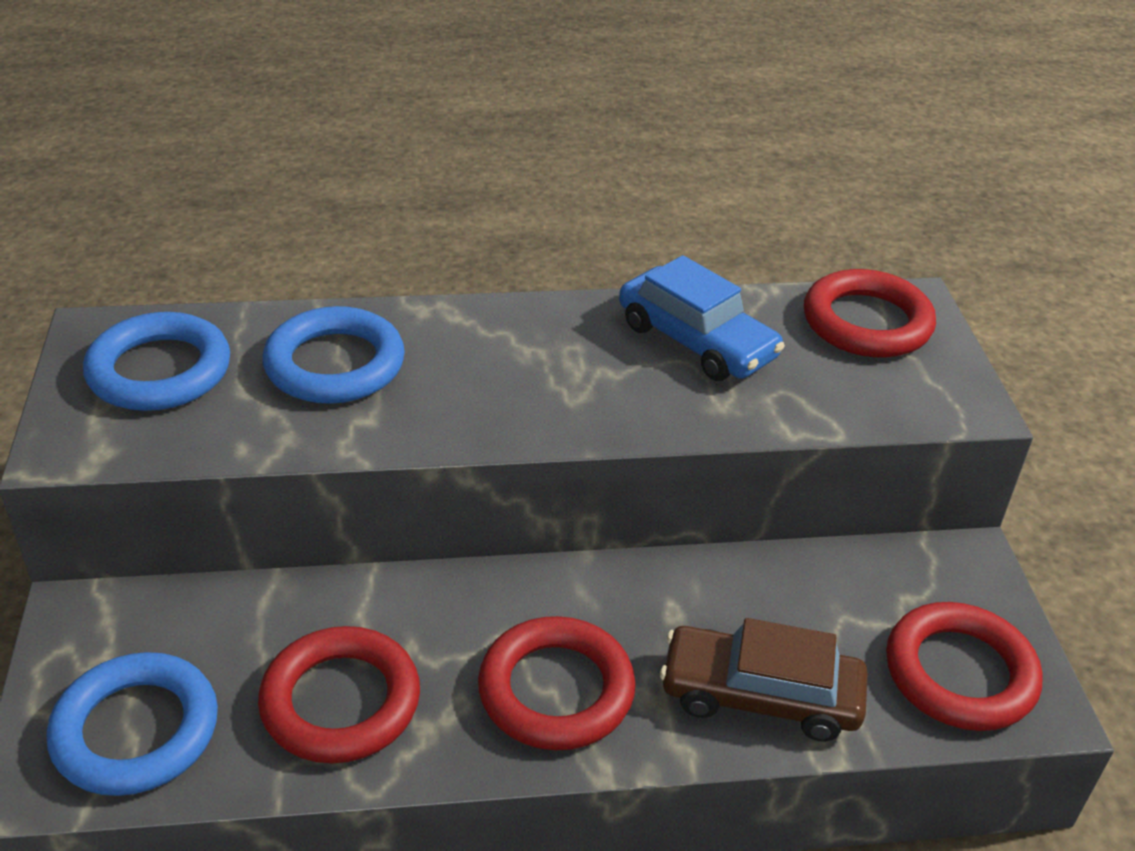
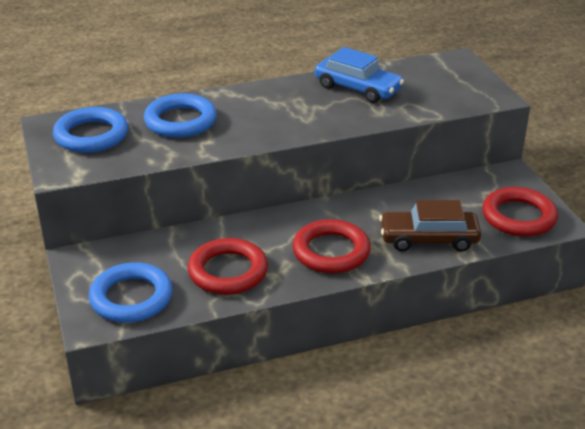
camera: 10 degrees left, 5 degrees down
(867, 322) = (438, 70): red ring -> none

